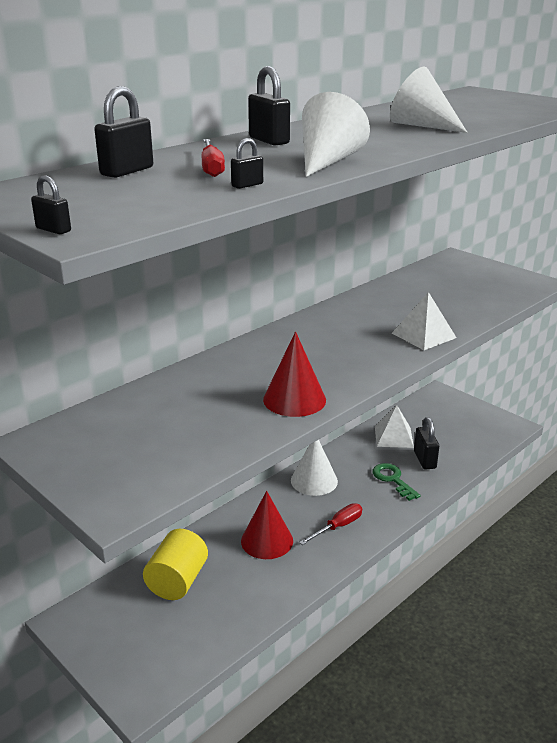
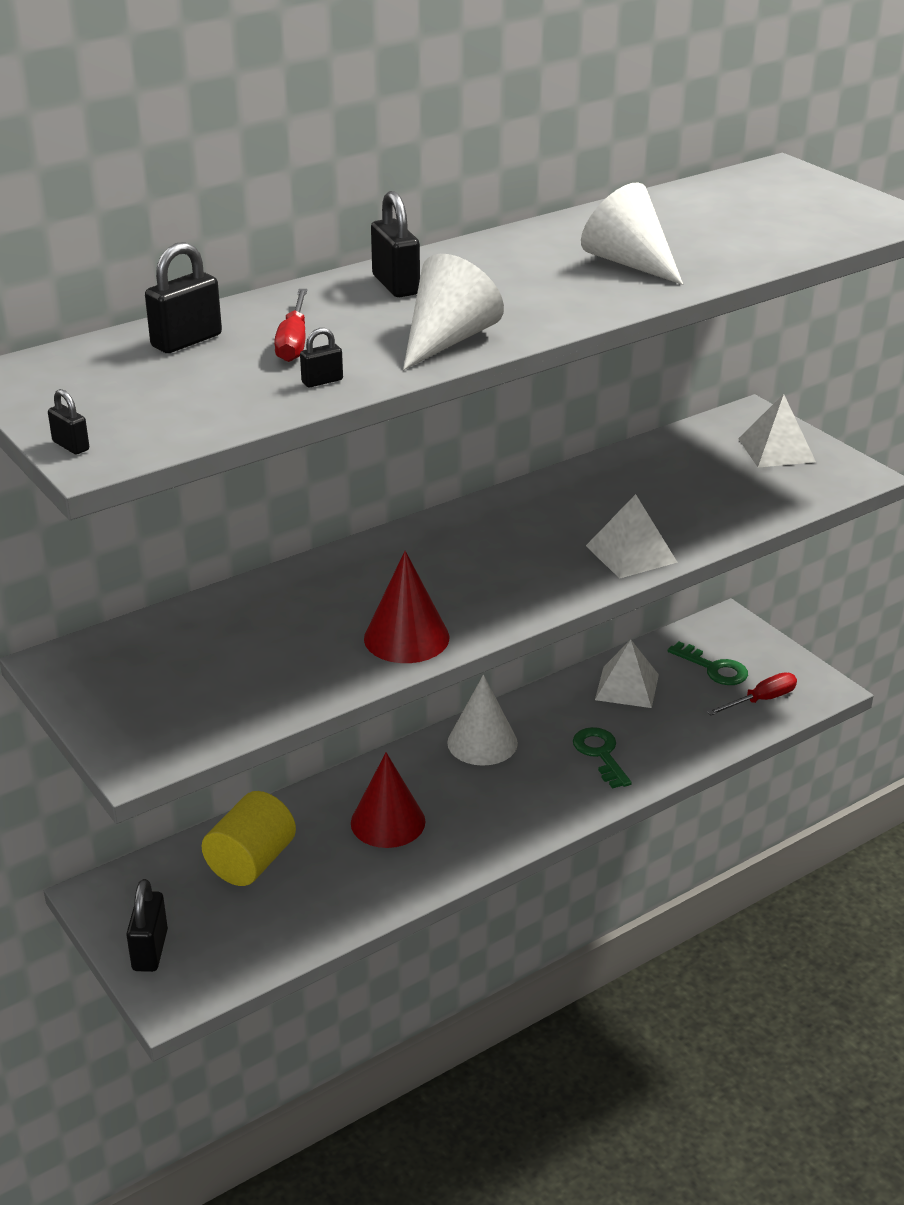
camera: 10 degrees right, 5 degrees up
(338, 527) = (495, 814): red screwdriver -> red screwdriver (761, 700)
(425, 460) = (661, 729): black padlock -> black padlock (150, 950)
(442, 420) = (713, 668): none -> green key
(481, 273) = (776, 450): none -> white pyramid

